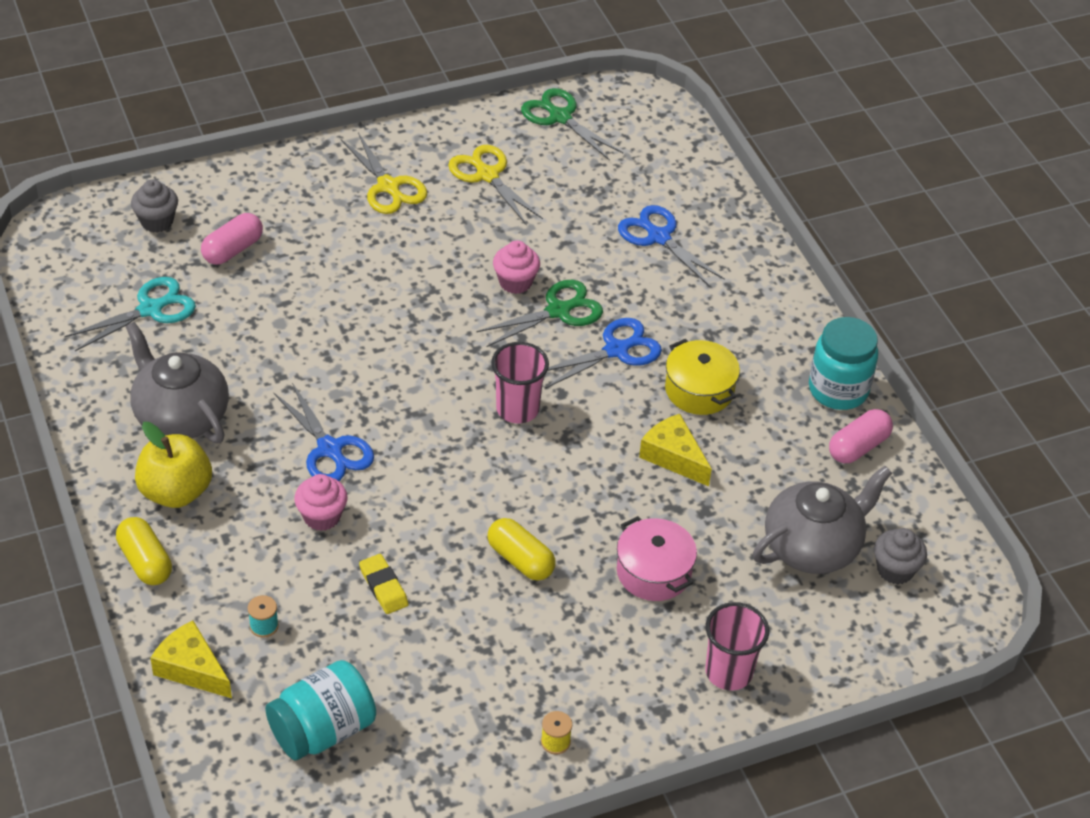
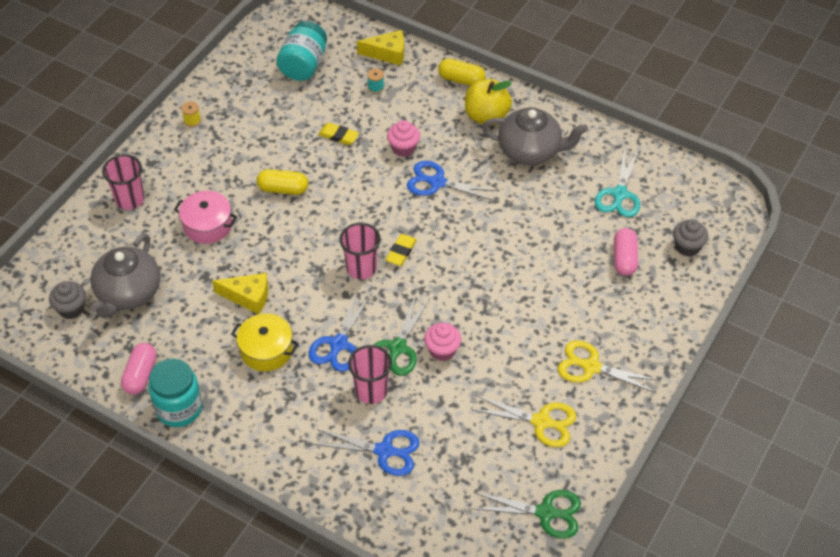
camera: 145 degrees right, 5 degrees up
(455, 399) = (401, 252): none -> yellow eraser
(623, 290) = (371, 391): none -> pink cup

